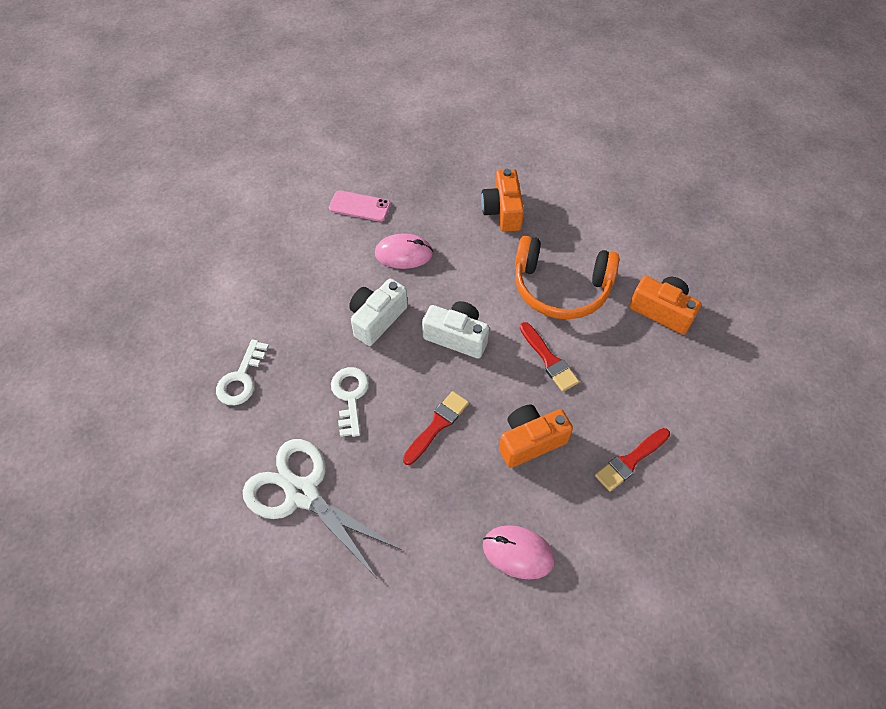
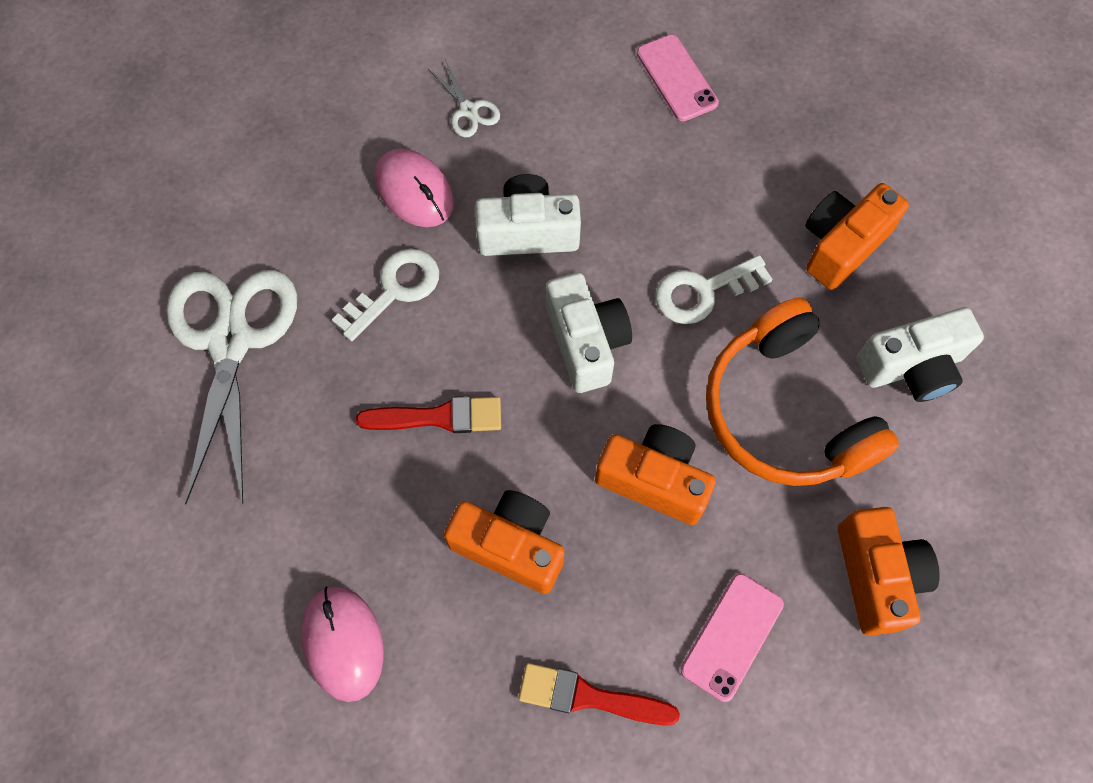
camera: 50 degrees right, 10 degrees up
(241, 378) = (320, 159): white key -> white key (703, 292)
(285, 296) = (468, 110): none -> white scissors
(403, 254) = (653, 184): pink mouse -> pink mouse (414, 191)
(549, 360) = (654, 480): red brush -> orange camera
(580, 230) = (912, 367): none -> white camera
(646, 383) = (732, 636): none -> pink phone

